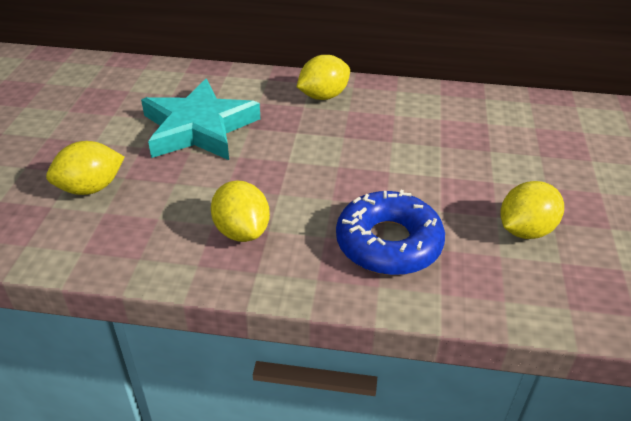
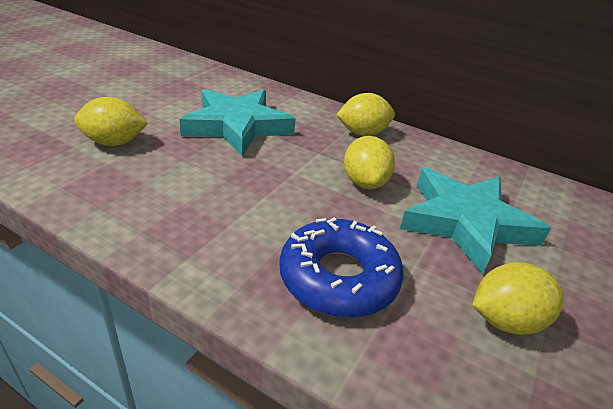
camera: 20 degrees right, 5 degrees down
(241, 231) = (205, 216): yellow lemon -> yellow lemon (365, 183)
(459, 159) = (465, 222): none -> turquoise star

